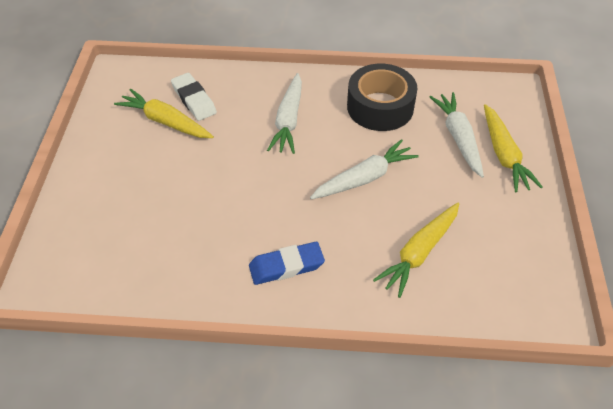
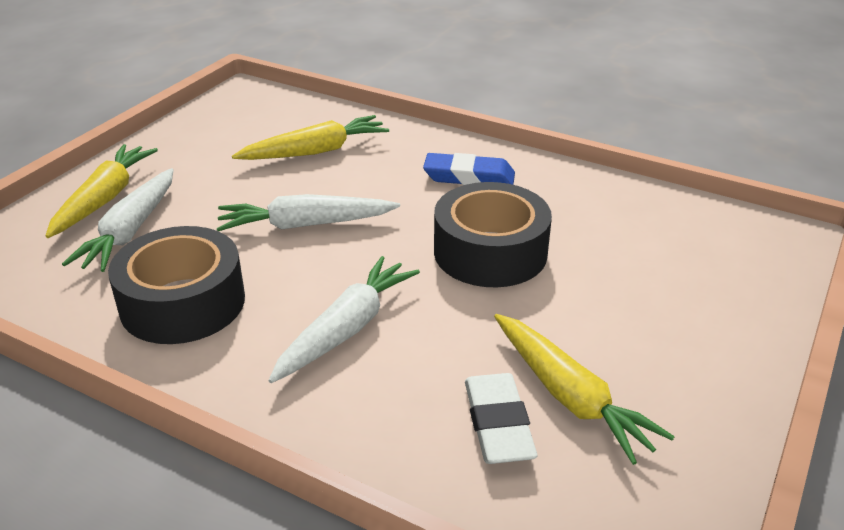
camera: 155 degrees left, 15 degrees down
(238, 196) = (490, 252): none -> black tape

